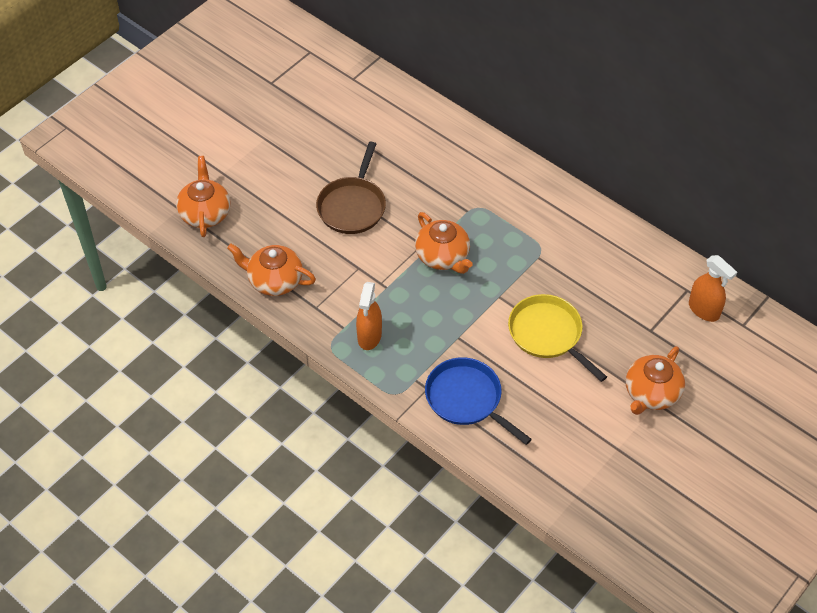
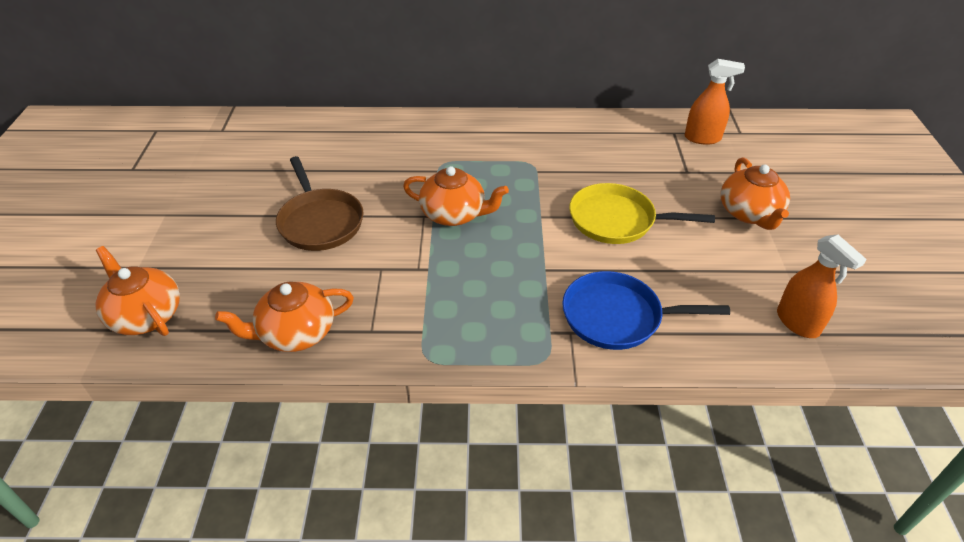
camera: 40 degrees left, 10 degrees down
(369, 336) = (458, 322): orange spray bottle -> orange spray bottle (797, 323)

